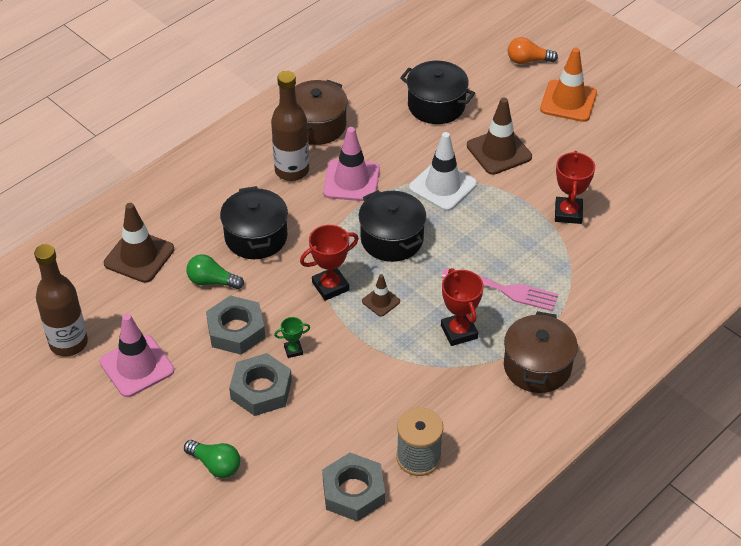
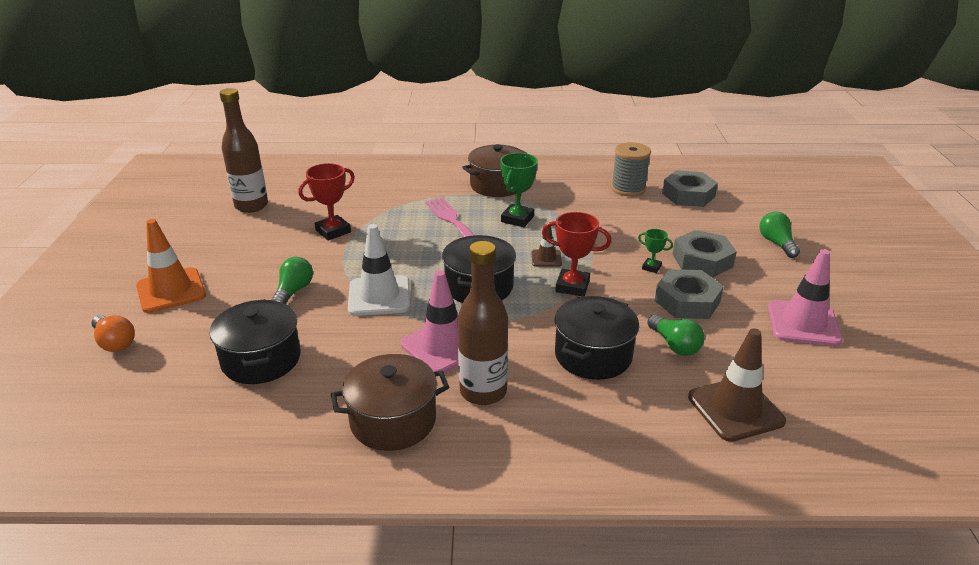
camera: 135 degrees left, 15 degrees down
(68, 343) = (868, 375): brown bottle -> brown bottle (251, 206)
(459, 332) = (517, 219): red trophy -> green trophy
(499, 151) = (293, 291): brown traffic cone -> green light bulb

